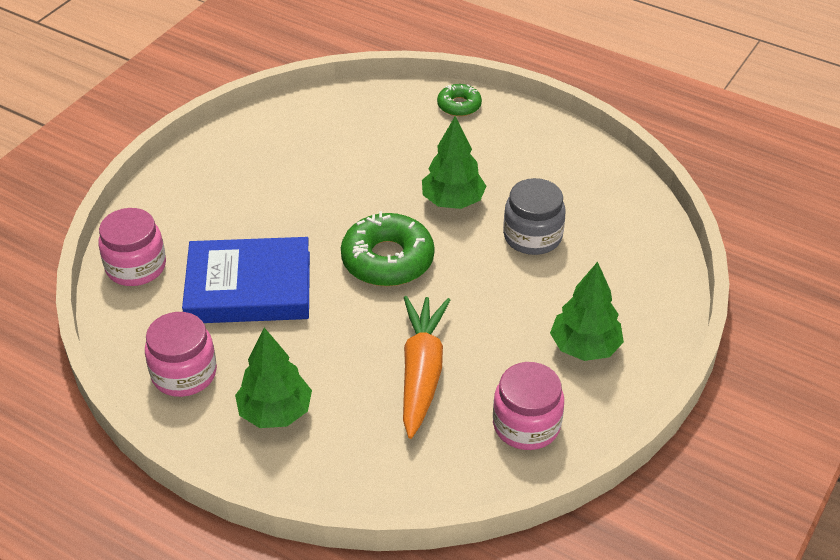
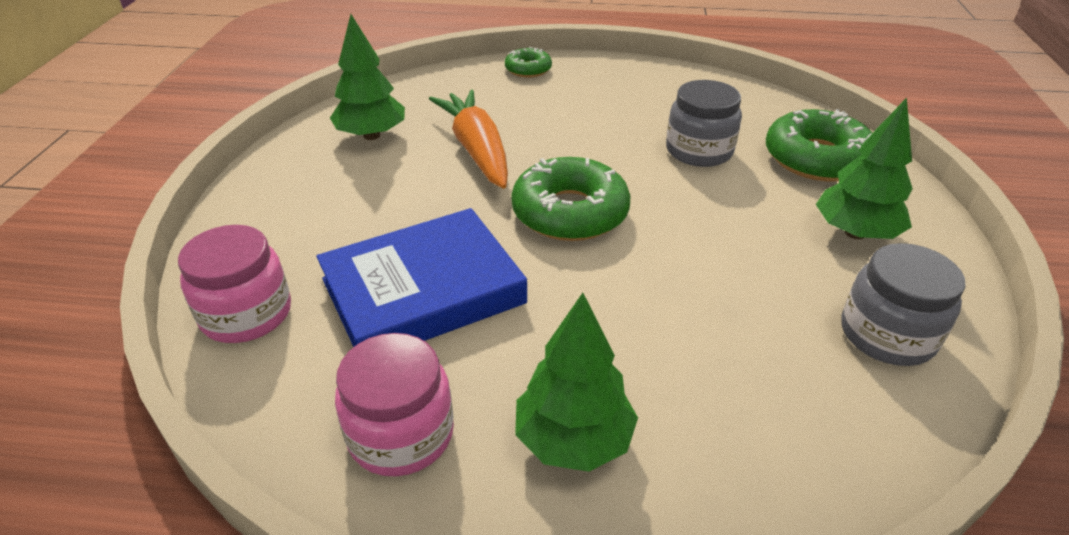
camera: 25 degrees left, 5 degrees down
(422, 372) = (715, 318): orange carrot -> orange carrot (477, 149)
(453, 201) = (592, 143): green tree -> green tree (371, 135)
(526, 425) = (887, 335): pink jar -> grey jar
(624, 275) = (816, 158): none -> green donut

